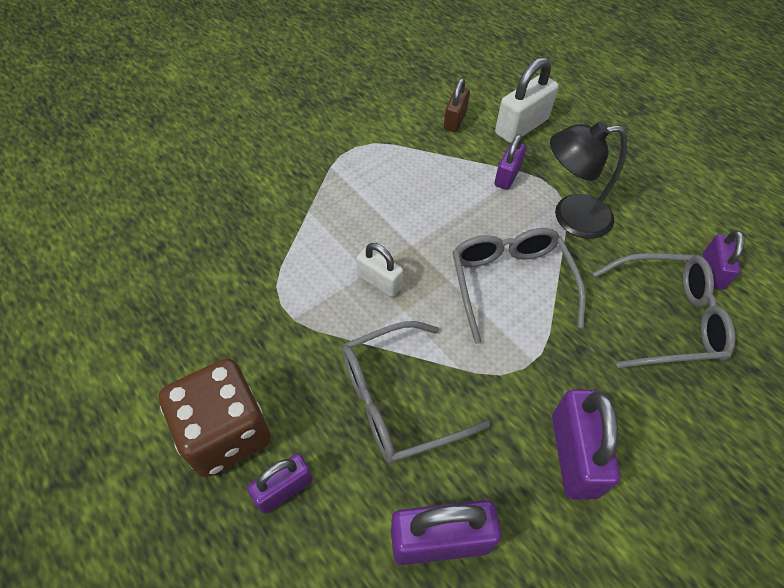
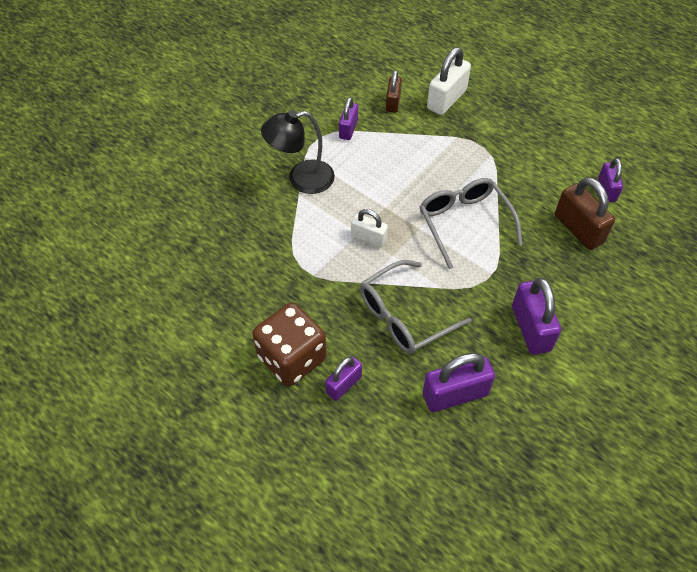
camera: 10 degrees left, 0 degrees up
(507, 176) = (444, 142): purple padlock -> purple padlock (348, 129)
(570, 217) = (498, 166): black lamp -> black lamp (301, 179)
(665, 319) = (578, 229): grey glasses -> brown padlock

